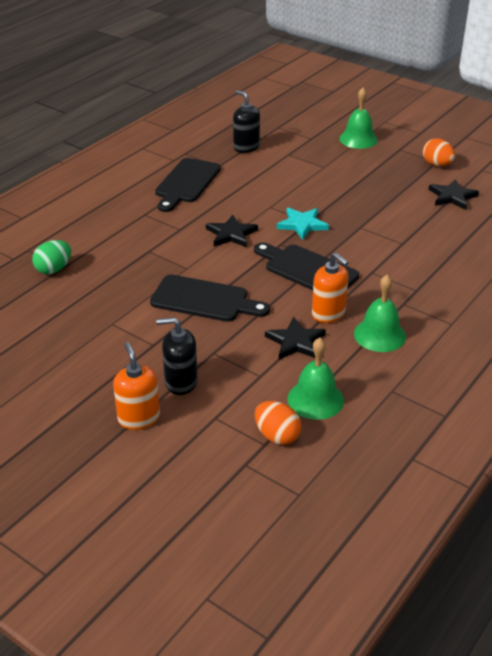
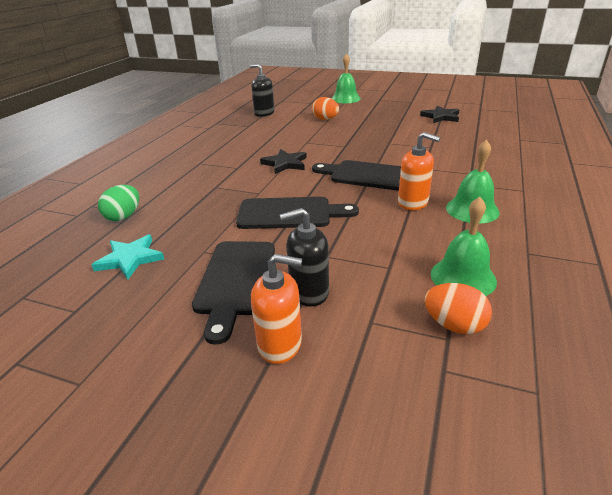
camera: 15 degrees left, 5 degrees down
(139, 418) = (280, 344): orange soap dispenser -> orange soap dispenser turned 135 degrees clockwise
(186, 183) = (227, 139): black cutting board -> black cutting board (235, 281)
(295, 342) = (401, 230): black star -> none
(302, 225) = (341, 148): turquoise star -> turquoise star (130, 259)
(437, 164) = (413, 103): orange egg -> orange egg (325, 119)

